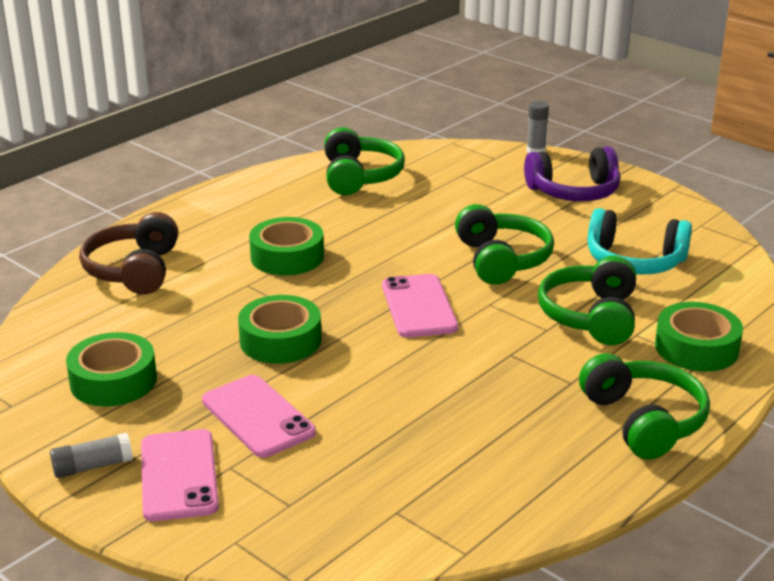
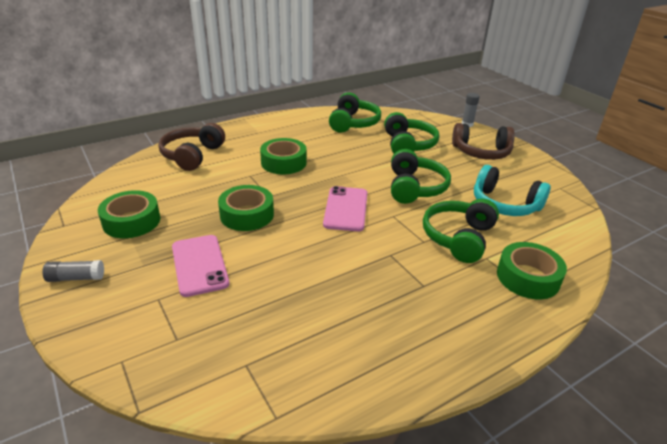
camera: 15 degrees right, 5 degrees up
(179, 475) = (122, 297): pink phone -> none
(574, 192) = (481, 152): purple headphones -> brown headphones
(643, 421) = (466, 330): green headphones -> green headphones (408, 145)

